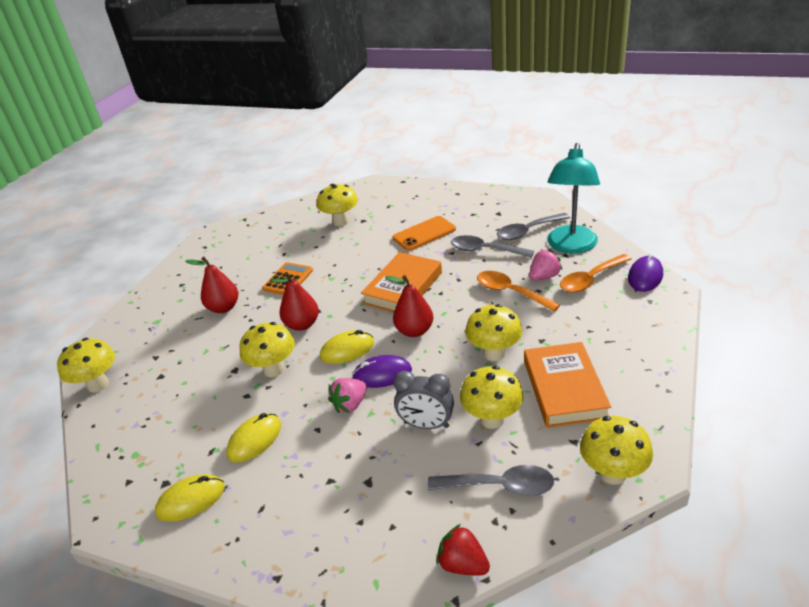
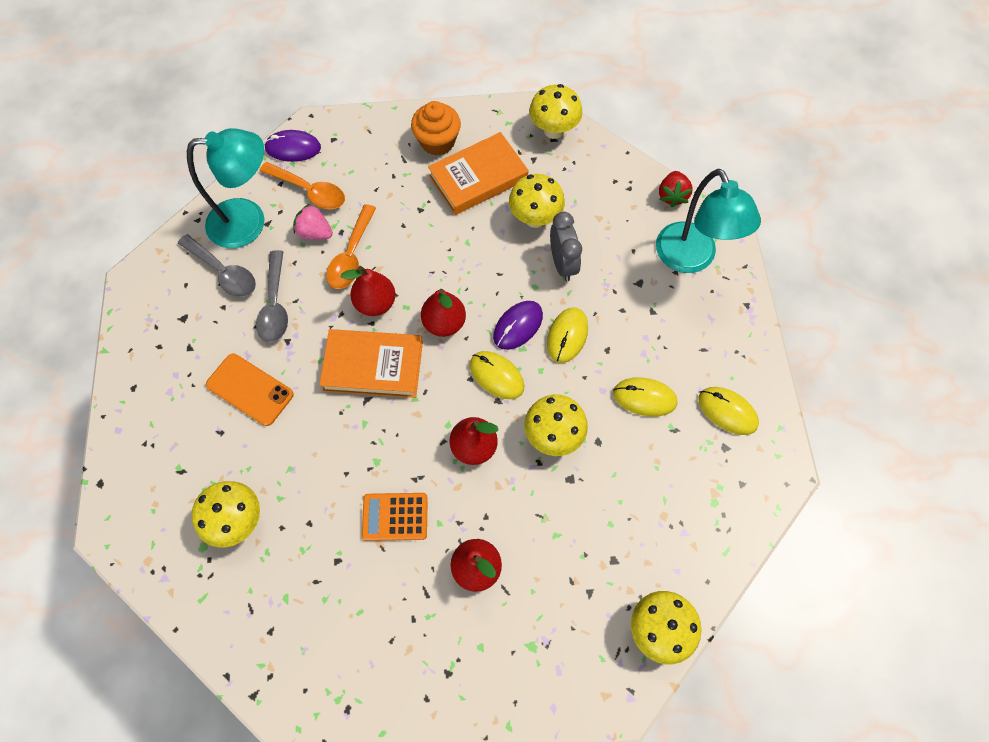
camera: 120 degrees left, 30 degrees up
(350, 404) = (567, 336): pink strawberry -> yellow mouse
(366, 545) = (691, 259): none -> turquoise lamp
(382, 374) = (518, 326): purple mouse -> purple mouse turned 75 degrees clockwise
(457, 297) = (375, 303): none -> red pear
(494, 353) = (453, 241): yellow mushroom -> none
(499, 486) = (598, 194): grey spoon -> none
(625, 369) = (437, 142): none -> orange cupcake

